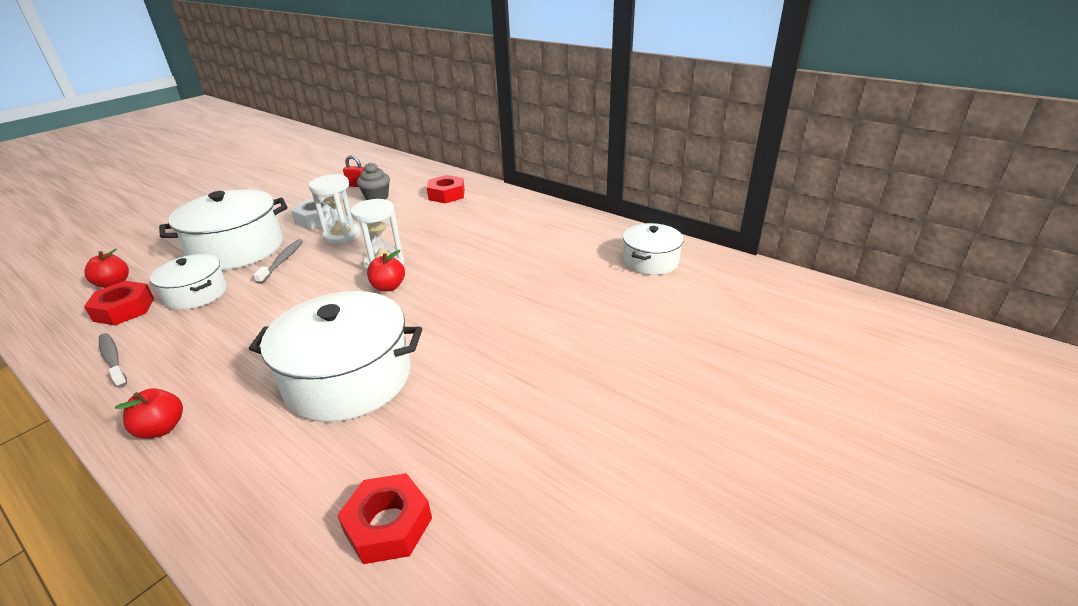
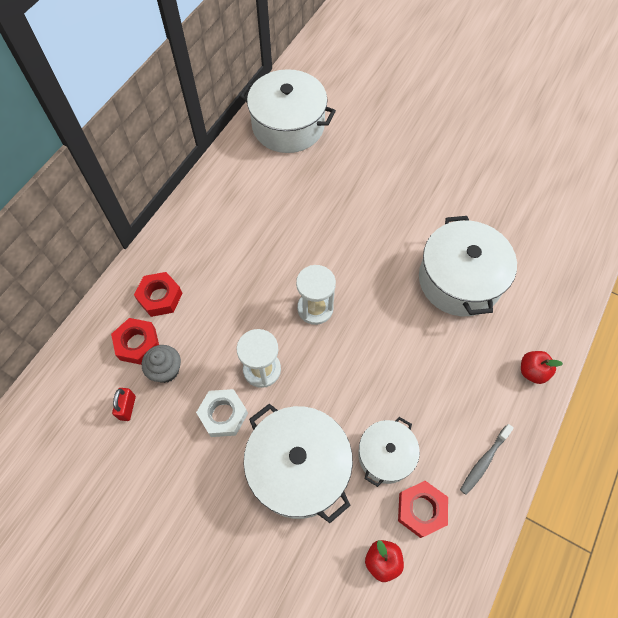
camera: 100 degrees left, 30 degrees up
(282, 261) = (318, 405): grey toothbrush -> none
(388, 287) = (349, 293): red apple -> none
(388, 525) = (550, 223): red nut -> red nut (137, 344)
(650, 261) = (288, 125): white pot -> white pot, size x1.72

